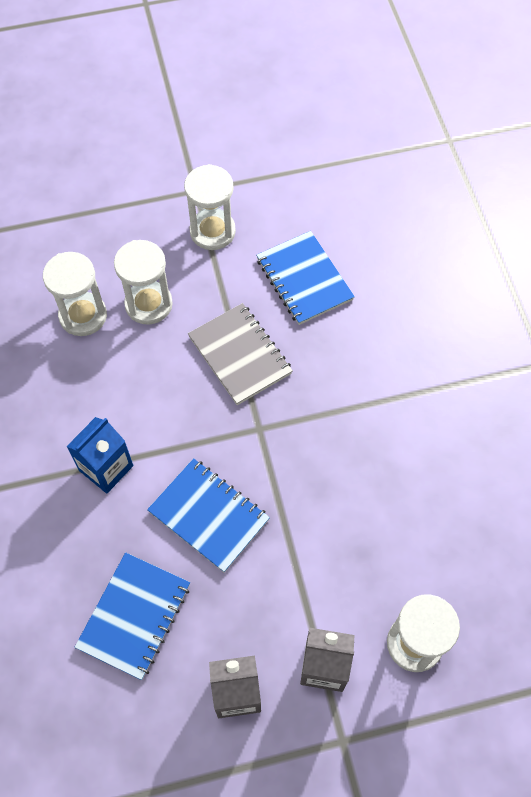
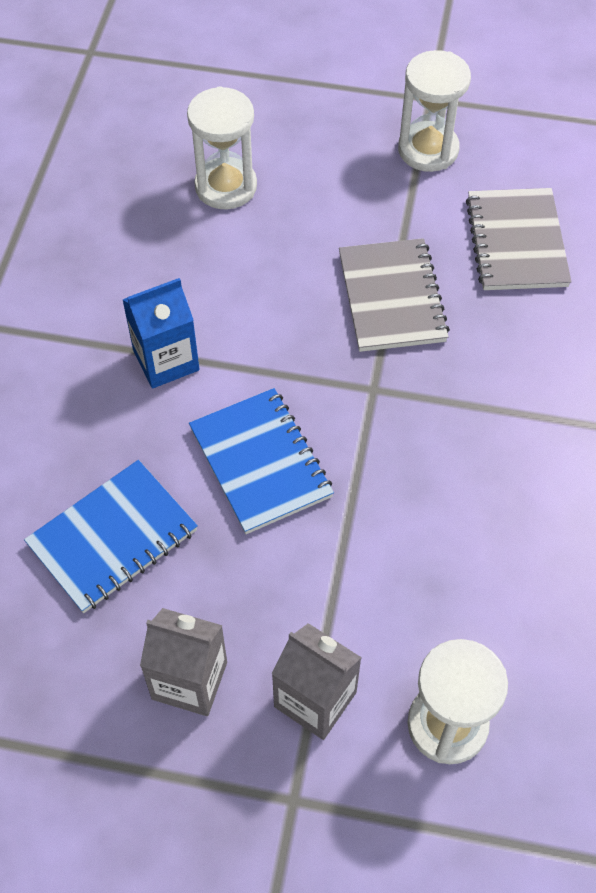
camera: 25 degrees right, 5 degrees down
(148, 304) = (309, 202): white hourglass -> none
(304, 279) = (516, 242): blue notebook -> grey notebook

